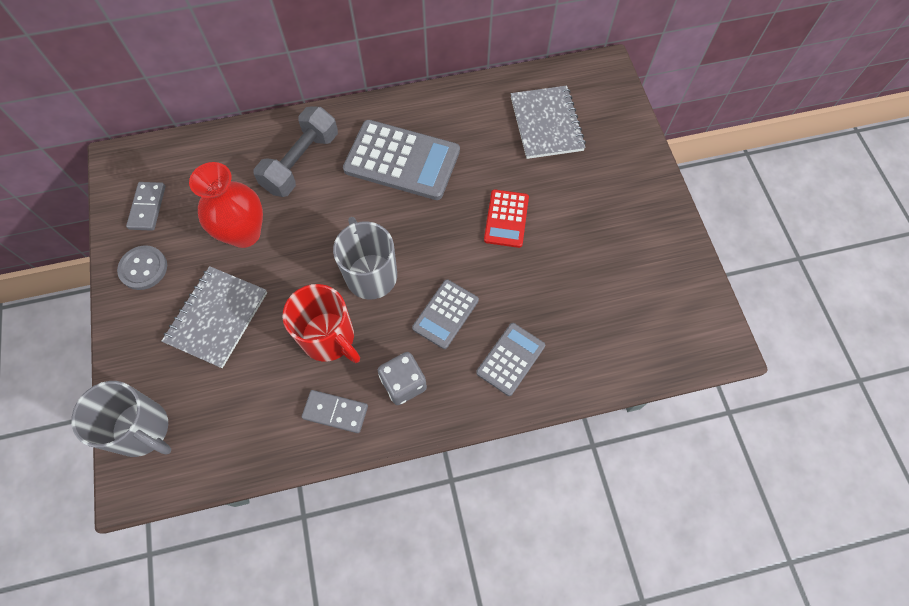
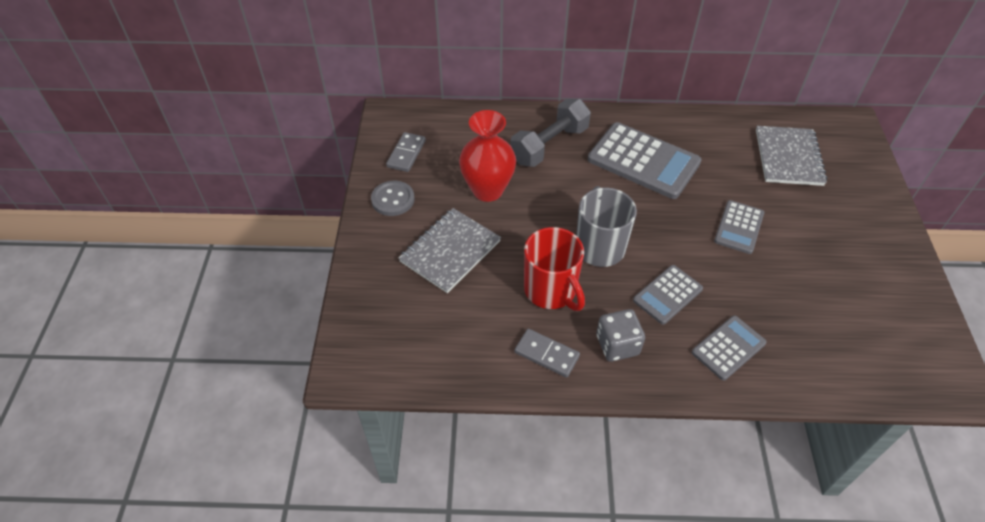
camera: 15 degrees right, 15 degrees down
(142, 430) = (364, 327): grey mug -> none
(506, 219) = (739, 227): red calculator -> grey calculator

